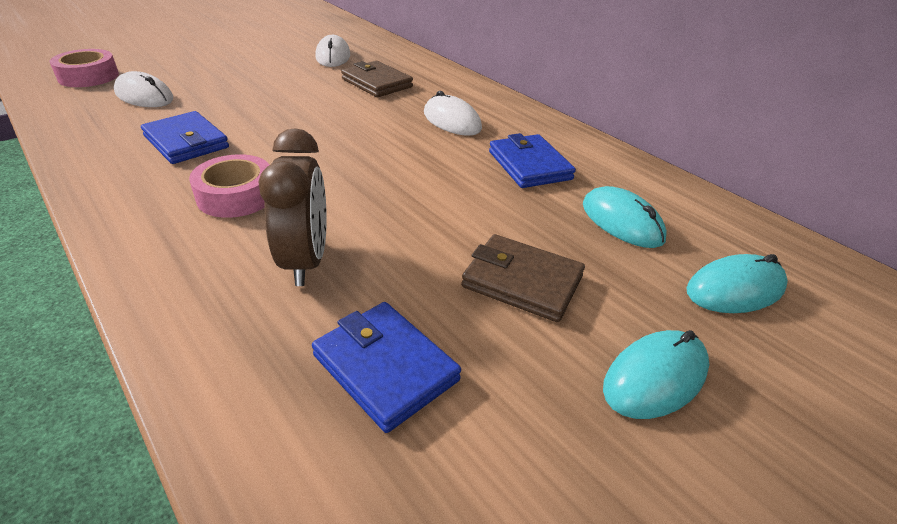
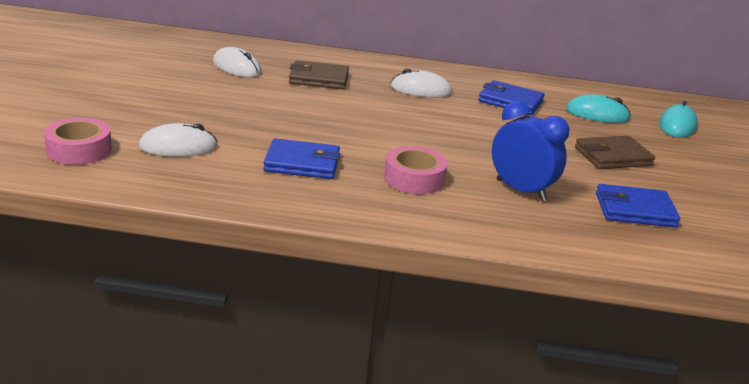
camera: 45 degrees left, 10 degrees down
(306, 261) = (521, 190): brown clock -> blue clock
(655, 377) = (708, 168): turquoise mouse -> none

